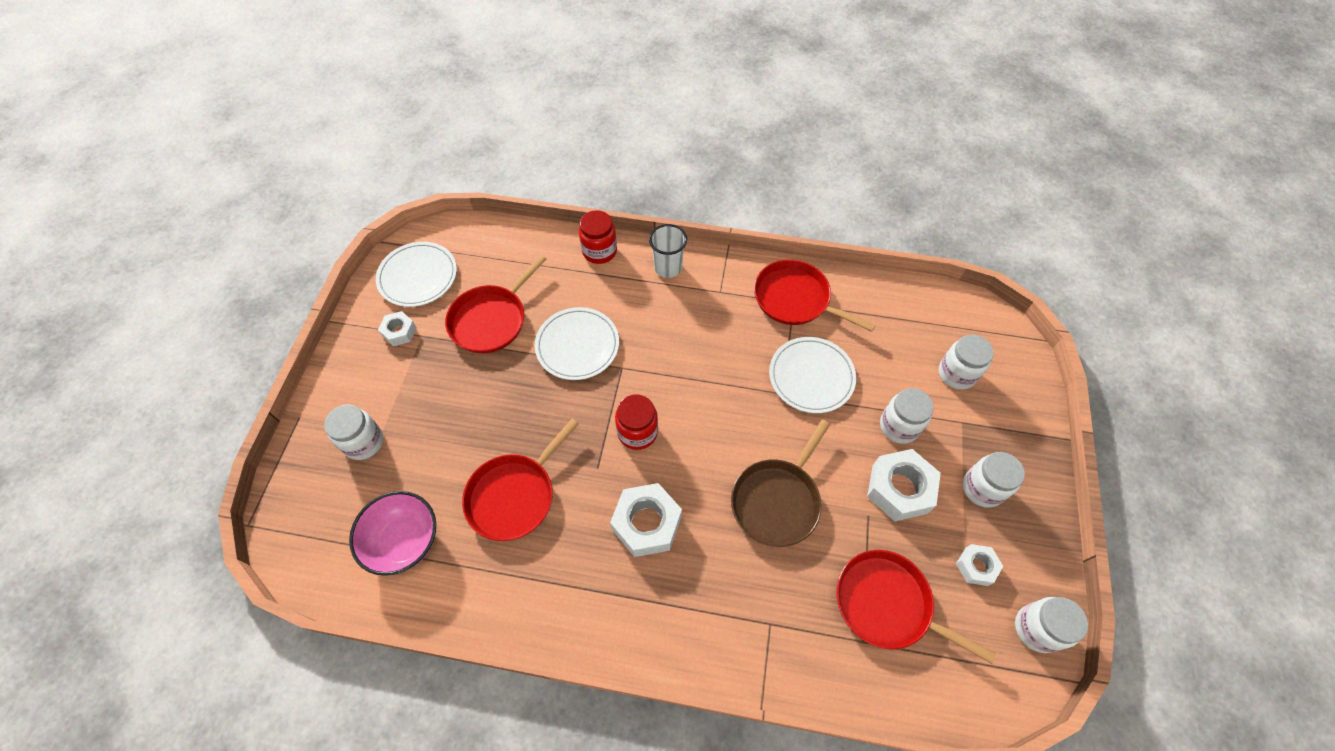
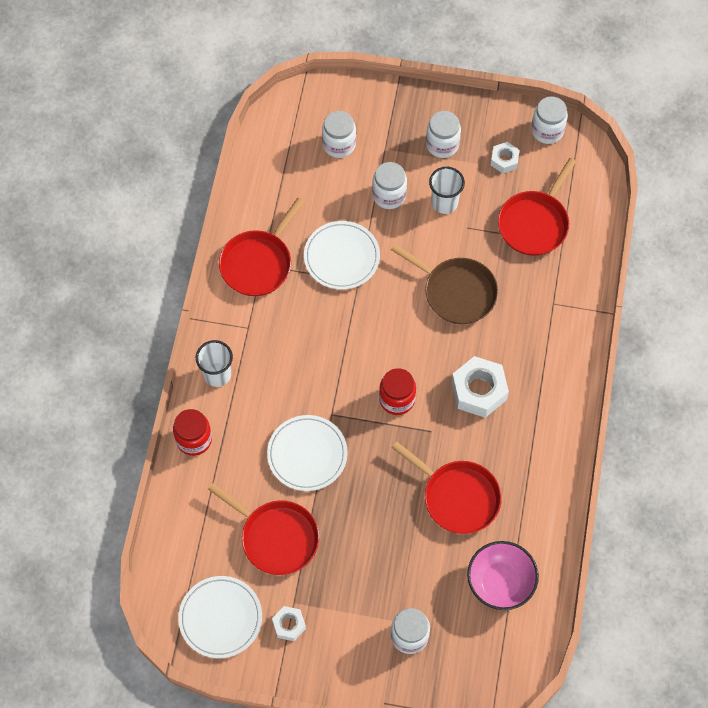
camera: 90 degrees left, 5 degrees up
(899, 489) = (444, 203): white nut -> white cup

